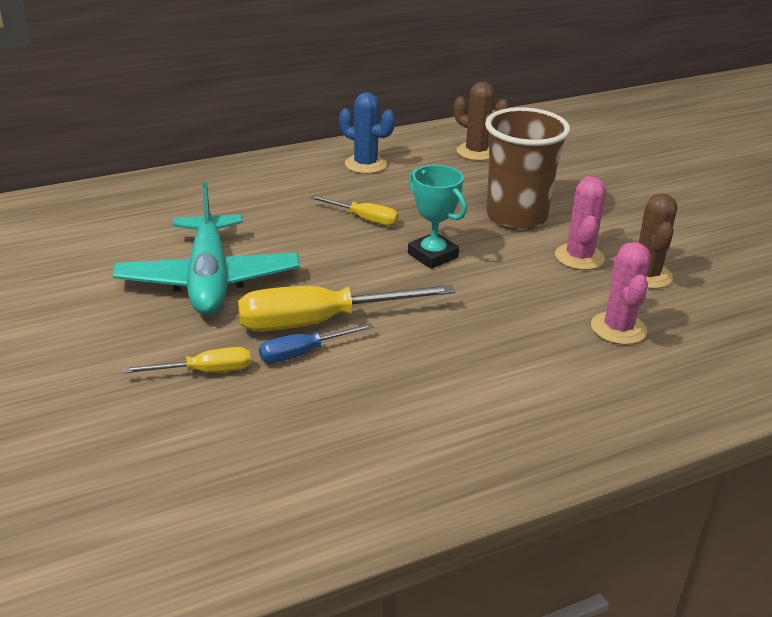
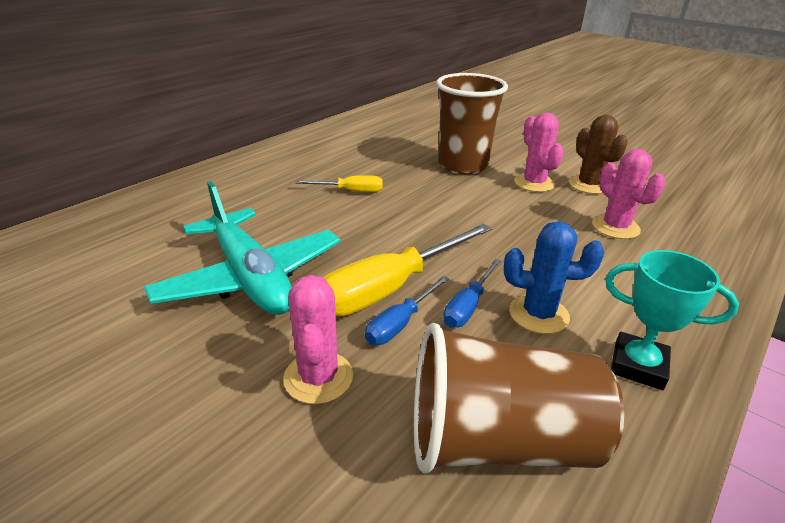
camera: 25 degrees left, 0 degrees up
(205, 372) = (318, 377): yellow screwdriver -> pink cactus
(303, 457) = (499, 441): none -> brown cup
(365, 164) = (315, 151): blue cactus -> blue cactus (538, 314)
(376, 357) = (468, 306): none -> blue screwdriver
(432, 255) = (431, 207): turquoise trophy -> turquoise trophy (638, 365)
(476, 152) = (391, 128): brown cactus -> none

